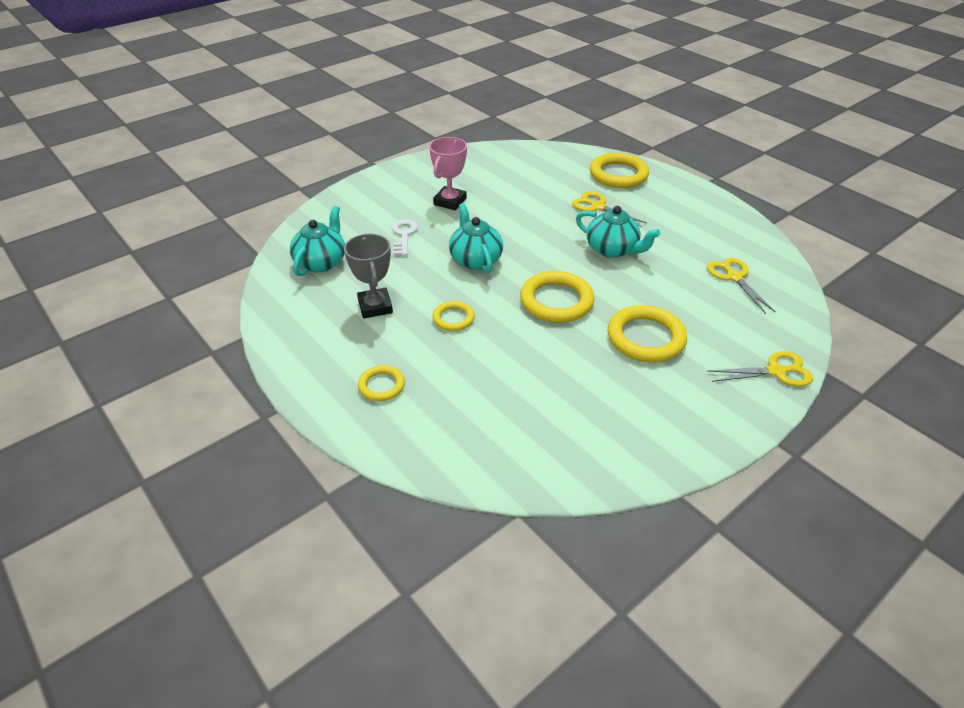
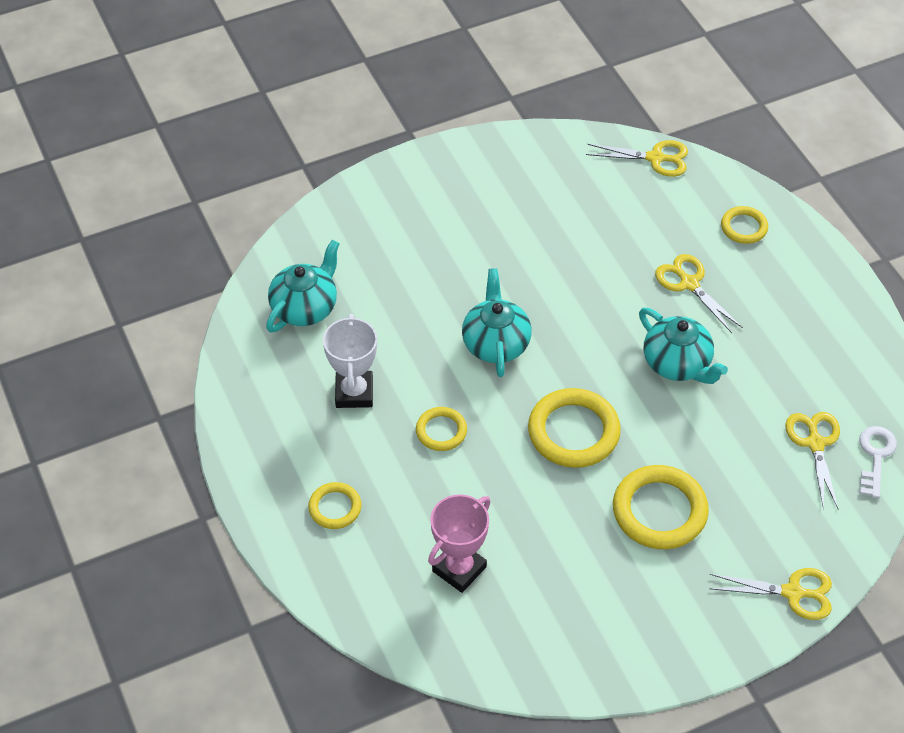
camera: 15 degrees right, 10 degrees up
(375, 306) = (354, 393): grey trophy -> white trophy
(404, 235) = (417, 282): white key -> white key (875, 456)
(450, 201) = (493, 233): pink trophy -> pink trophy (459, 569)
(543, 151) = (655, 158): none -> yellow scissors
(618, 175) = (744, 227): yellow ring -> yellow ring, size x0.56

